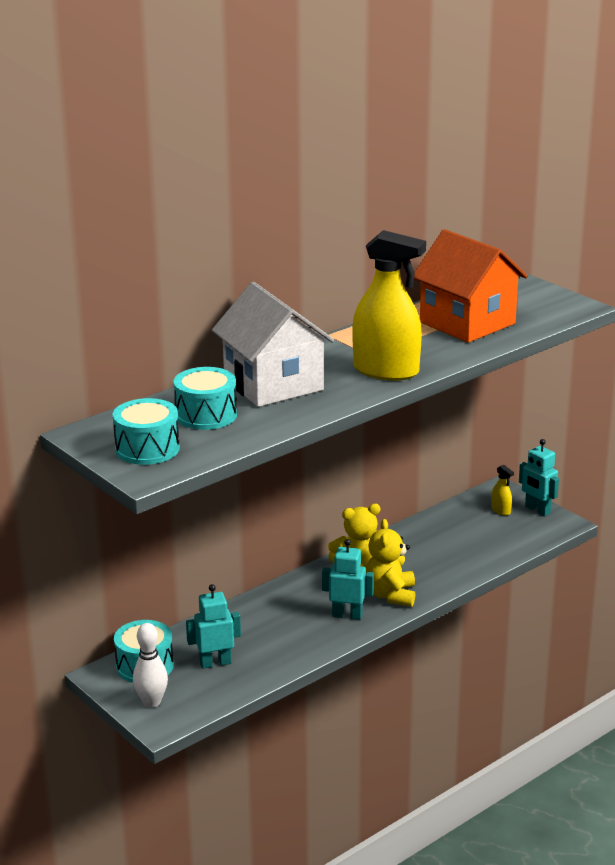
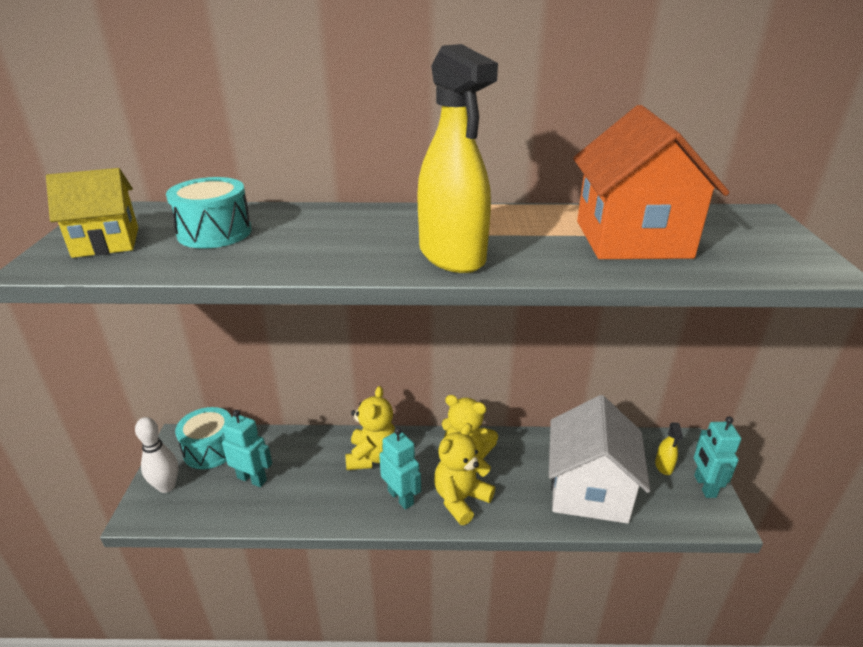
camera: 40 degrees right, 5 degrees up
(147, 449) = (106, 242): turquoise drum -> yellow house
(273, 384) = (325, 228): white house -> white house (589, 490)
(289, 604) = (372, 456): none -> yellow teddy bear

